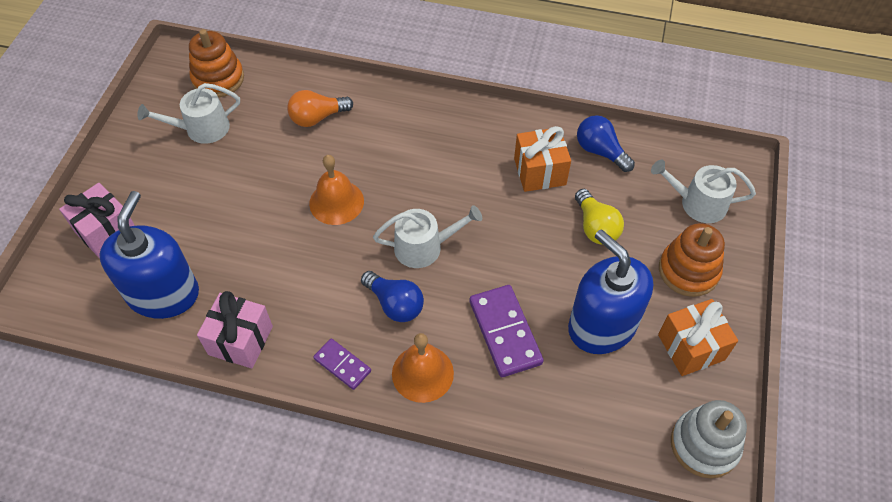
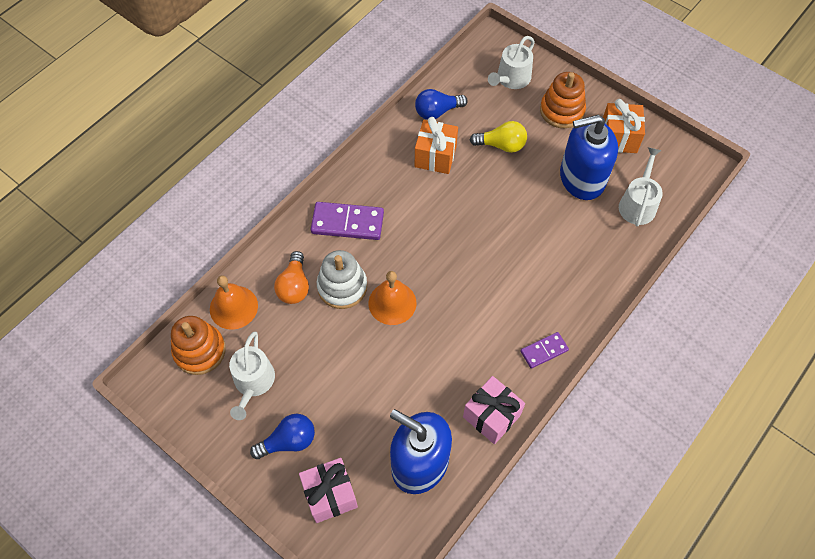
camera: 65 degrees left, 5 degrees up
(395, 304) = (507, 297): blue light bulb -> blue light bulb (288, 441)
(422, 373) = (572, 301): orange bell -> orange bell (233, 307)
(424, 247) = (466, 258): white watering can -> white watering can (638, 204)
(505, 332) = (562, 237): purple domino -> purple domino (347, 223)
(704, 445) = (687, 164): white stacking toy -> white stacking toy (342, 287)

